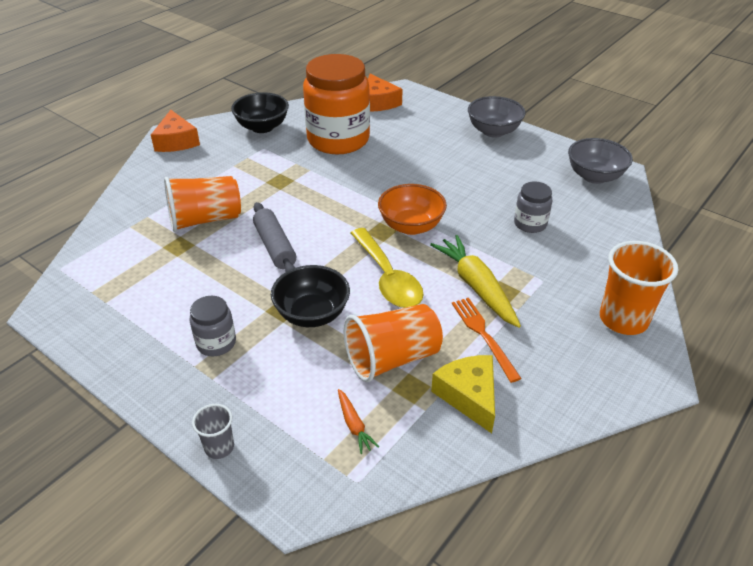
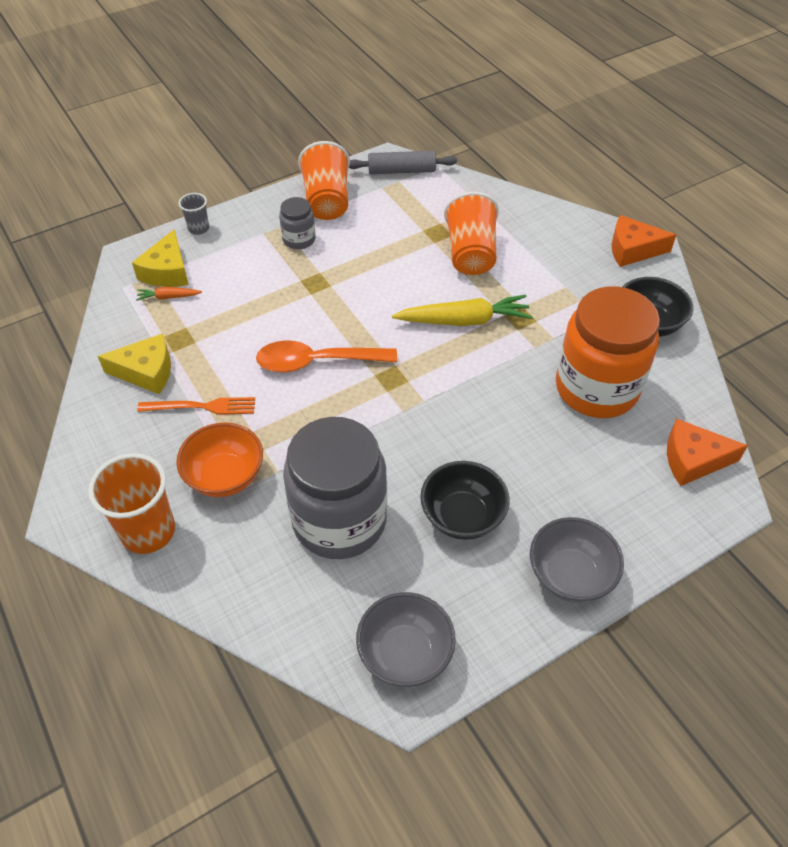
camera: 110 degrees right, 10 degrees up
(275, 246) = (405, 293): grey rolling pin -> grey rolling pin (401, 171)
(311, 446) = (167, 271): none -> yellow cheese
(312, 314) = (298, 299): black bowl -> black bowl (462, 516)
(387, 278) = (316, 362): yellow spoon -> orange spoon
(392, 358) = (216, 336): orange cup -> orange cup (327, 201)
(411, 226) = (388, 405): orange bowl -> orange bowl (225, 476)
(476, 287) = (265, 426): yellow carrot -> yellow carrot (464, 320)
(530, 224) = (339, 520): grey jar -> grey jar, size x2.19

